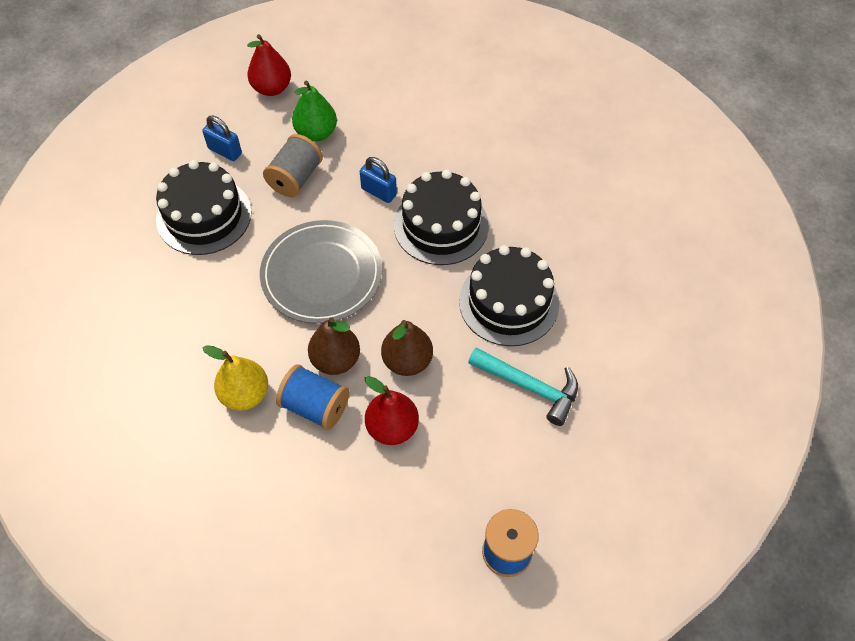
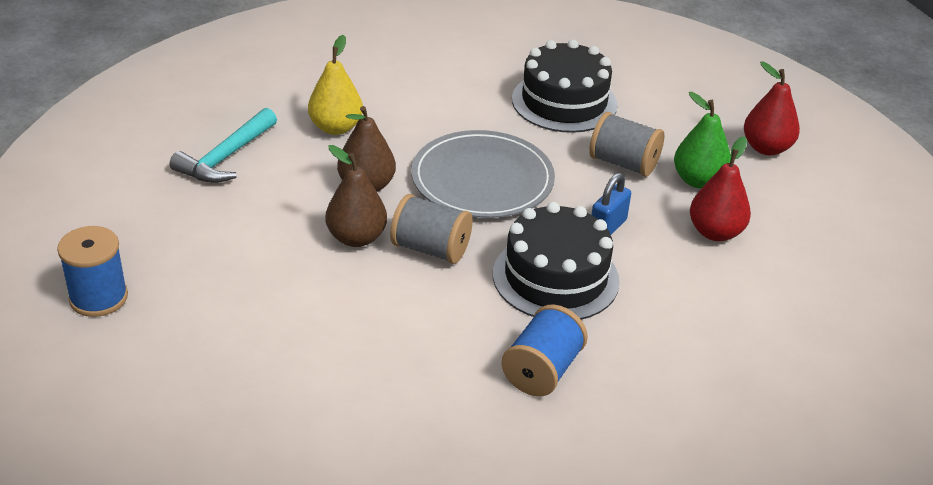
camera: 90 degrees right, 20 degrees down
(225, 151) = (658, 115): blue padlock -> none
(315, 406) = (312, 171): blue spool -> blue spool (542, 370)
(392, 427) = (273, 222): red pear -> red pear (715, 232)
(416, 307) = (430, 249): none -> grey spool
(509, 302) = (431, 329): black cake -> none
(529, 387) = (302, 336): turquoise hammer -> turquoise hammer (226, 157)

